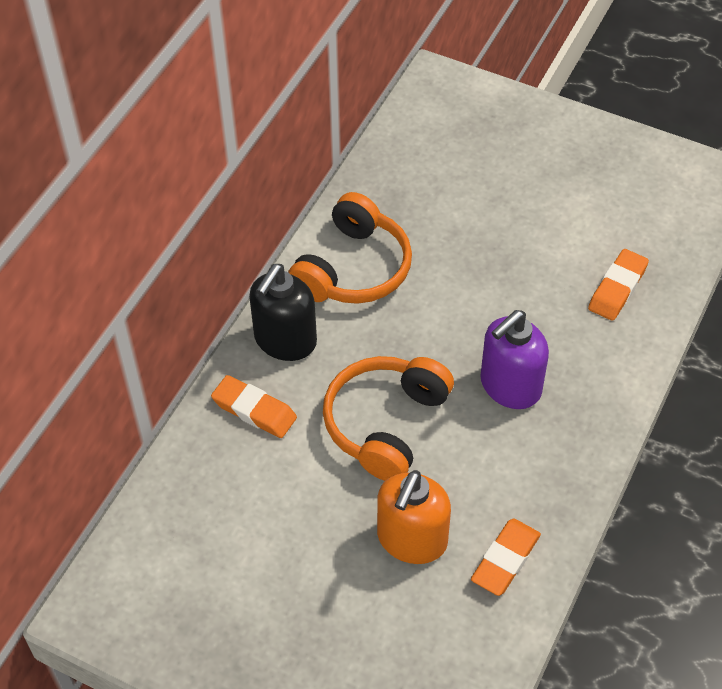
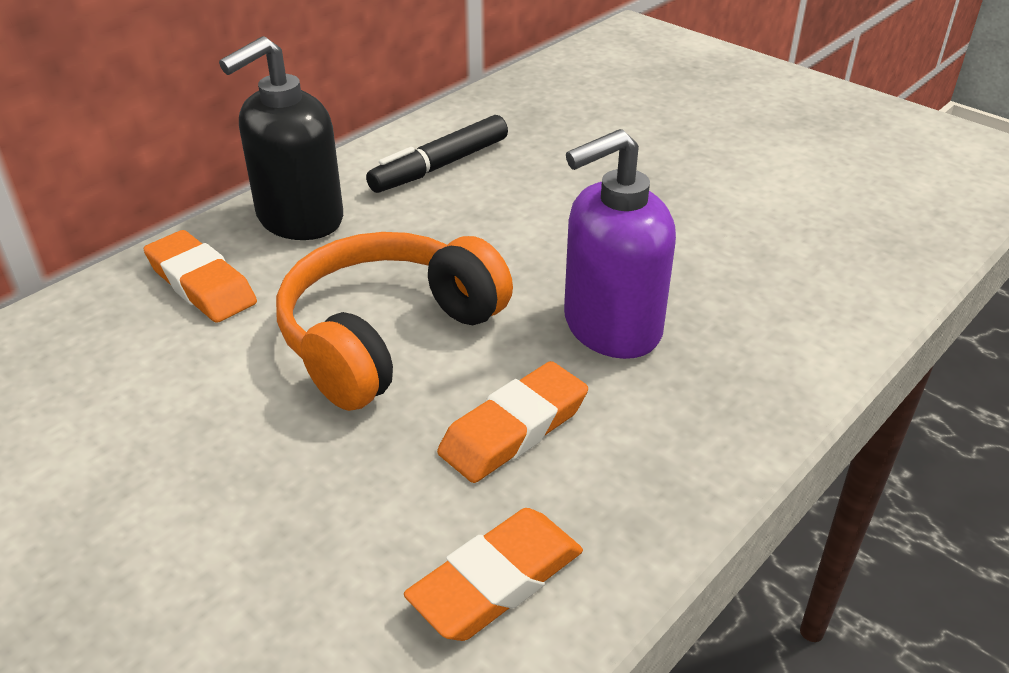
camera: 15 degrees right, 15 degrees down
(353, 269) = (439, 166): orange headphones -> black marker
(411, 540) = (338, 507): orange soap dispenser -> none
(617, 288) = (826, 245): orange eraser -> orange eraser (514, 429)

